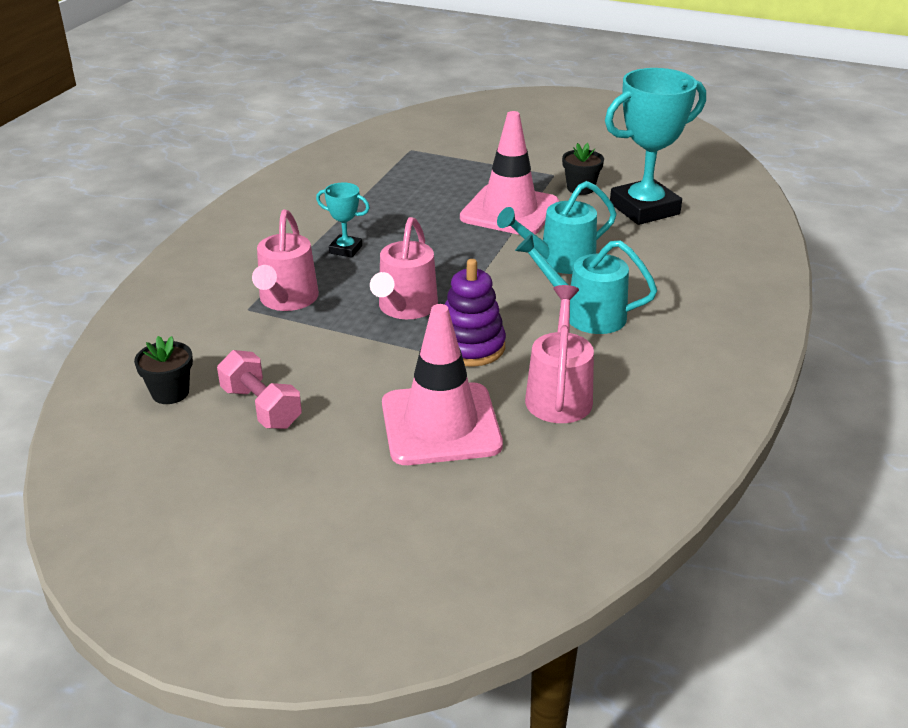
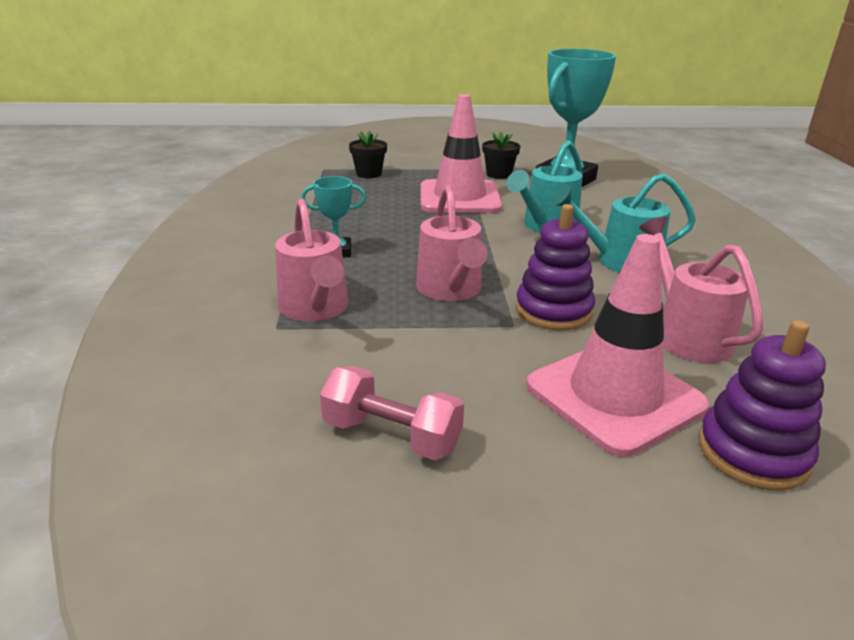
camera: 25 degrees left, 5 degrees down
(170, 393) = (251, 451): black flower pot -> black flower pot (369, 174)
(493, 489) = (752, 452): none -> purple stacking toy

